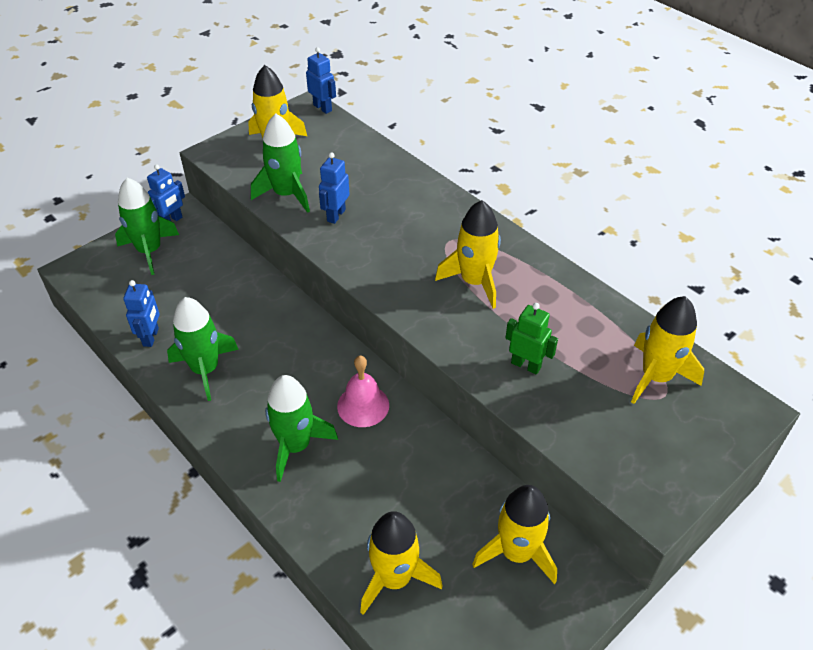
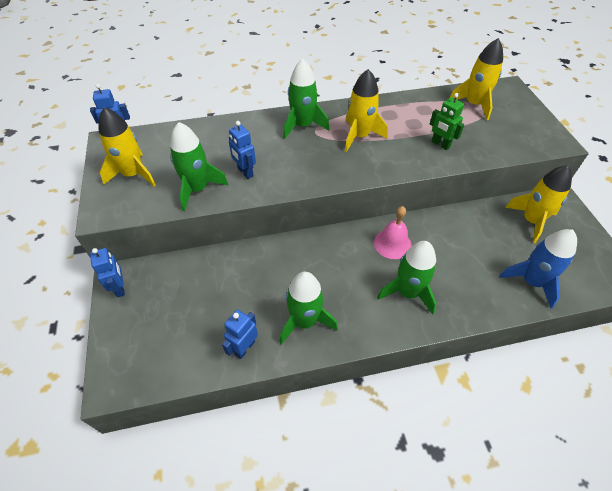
camera: 60 degrees left, 5 degrees up
(150, 251) = (142, 316): green rocket -> green rocket (303, 126)
(151, 337) = (244, 348): blue robot -> blue robot turned 90 degrees counterclockwise
(395, 578) = (531, 281): yellow rocket -> blue rocket
(526, 365) = (440, 144): green robot -> green robot turned 105 degrees counterclockwise

